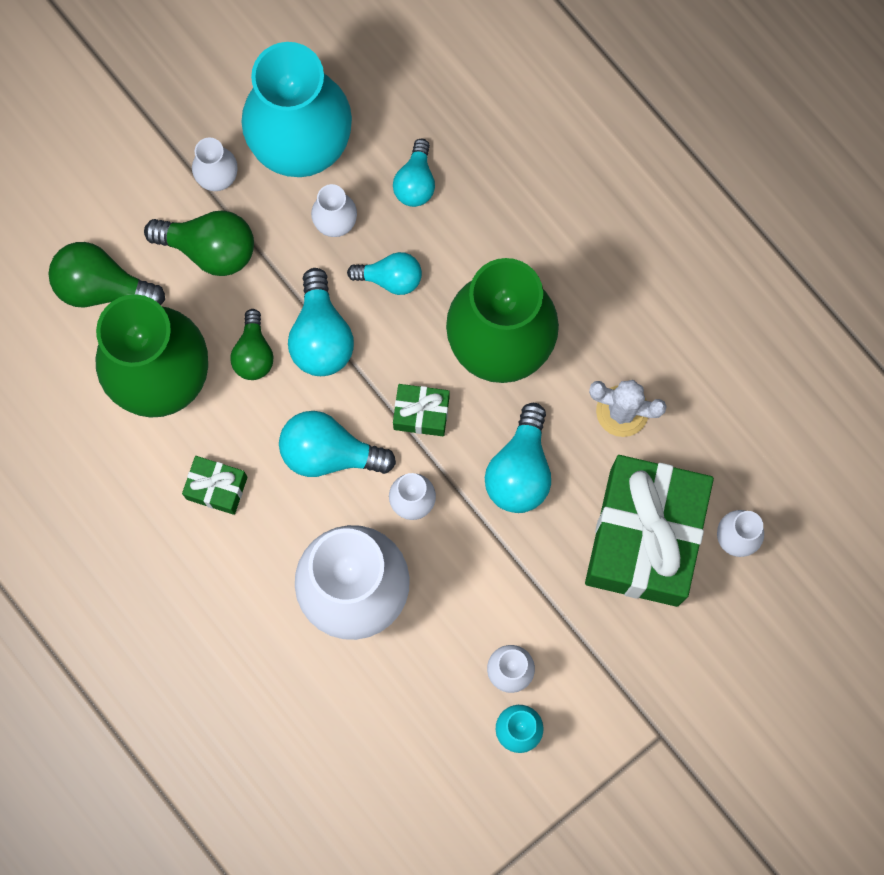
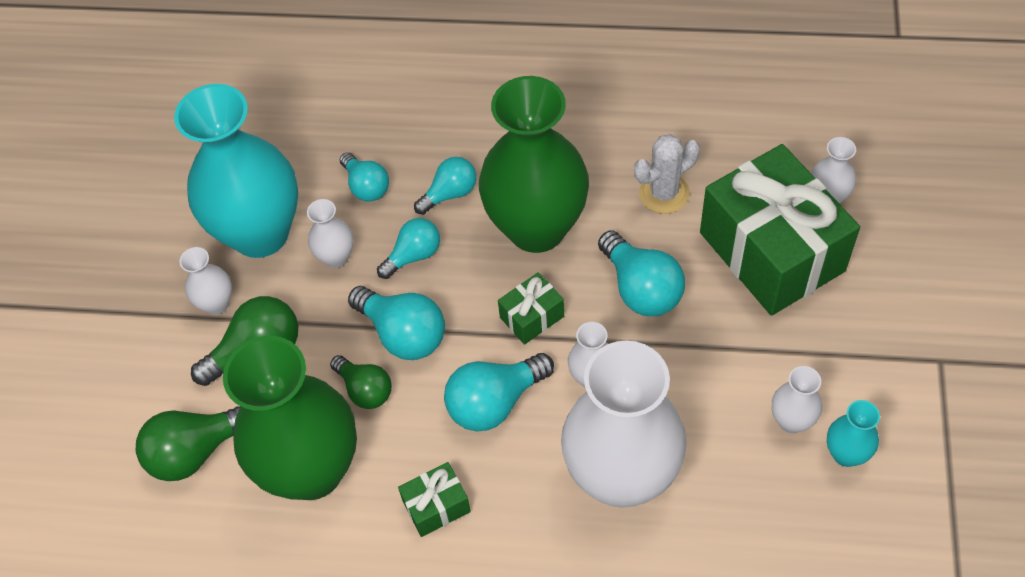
camera: 40 degrees left, 20 degrees down
(469, 251) = (450, 193): none -> turquoise light bulb

